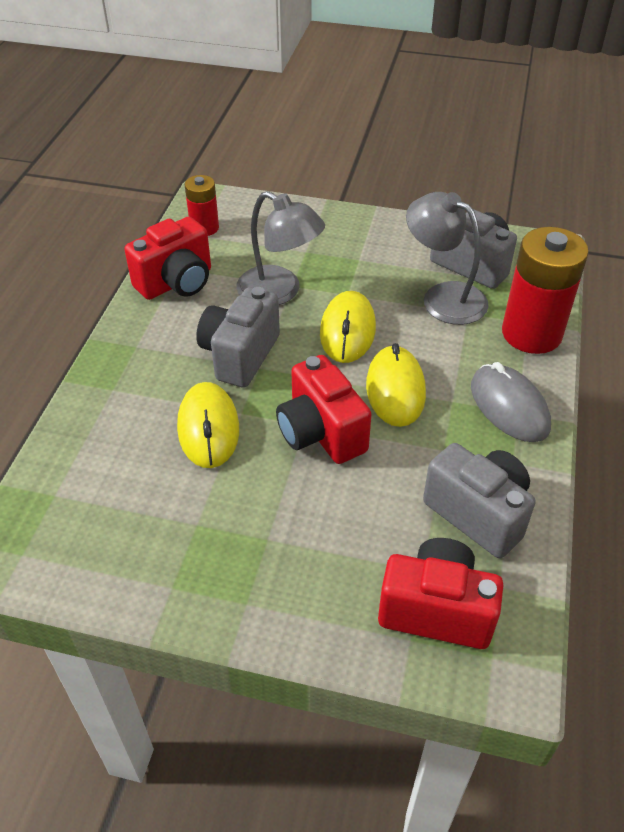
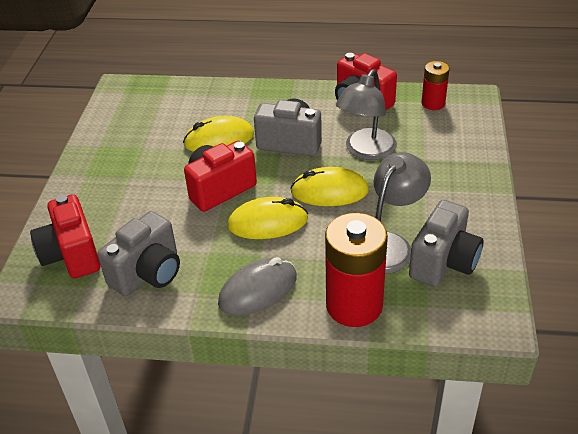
camera: 85 degrees right, 5 degrees down
(436, 610) = (71, 255): red camera -> red camera turned 150 degrees clockwise

